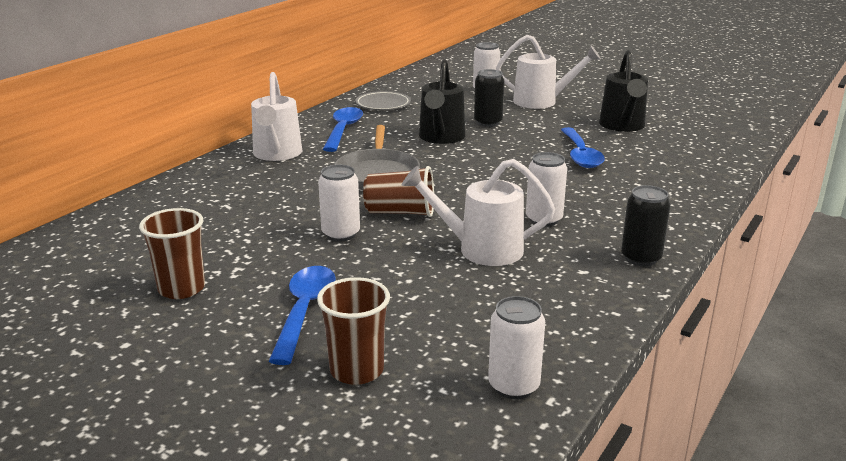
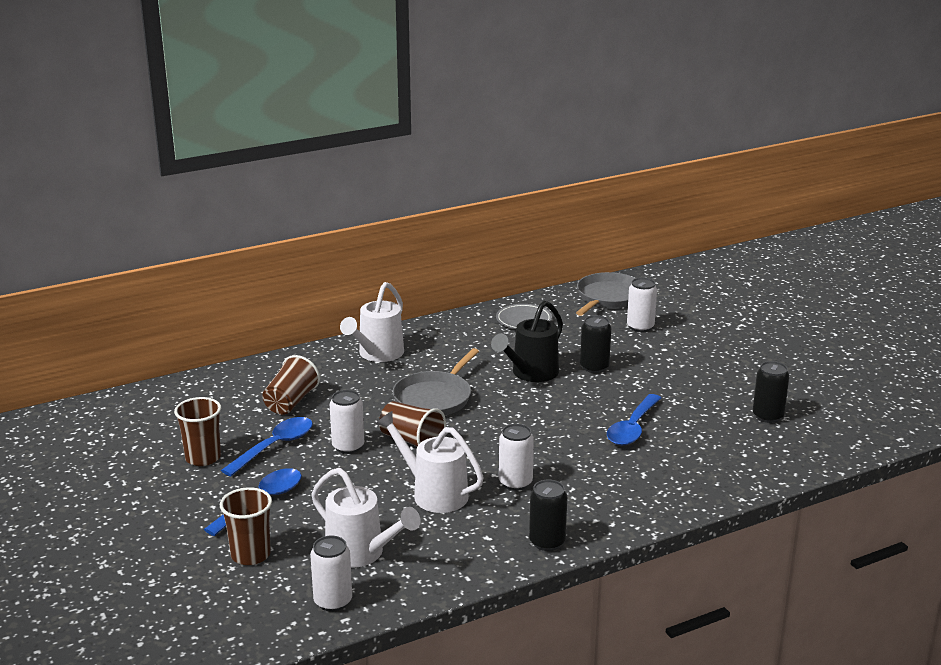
camera: 30 degrees right, 0 degrees up
(230, 212) = (291, 402): none -> brown cup
(343, 130) = (457, 342): blue spoon -> blue spoon (275, 446)
(433, 78) = (608, 297): none -> grey pan
(542, 102) = (678, 355): white watering can -> white watering can (361, 554)
(622, 126) = (719, 407): black watering can -> none
(666, 124) = (768, 416): none -> black can

